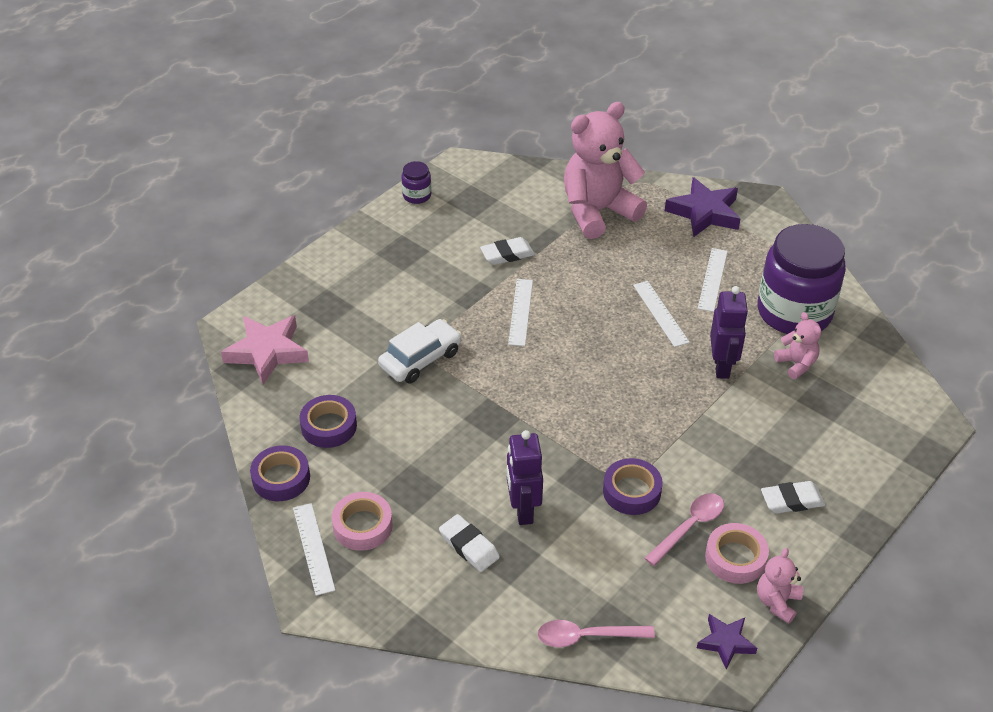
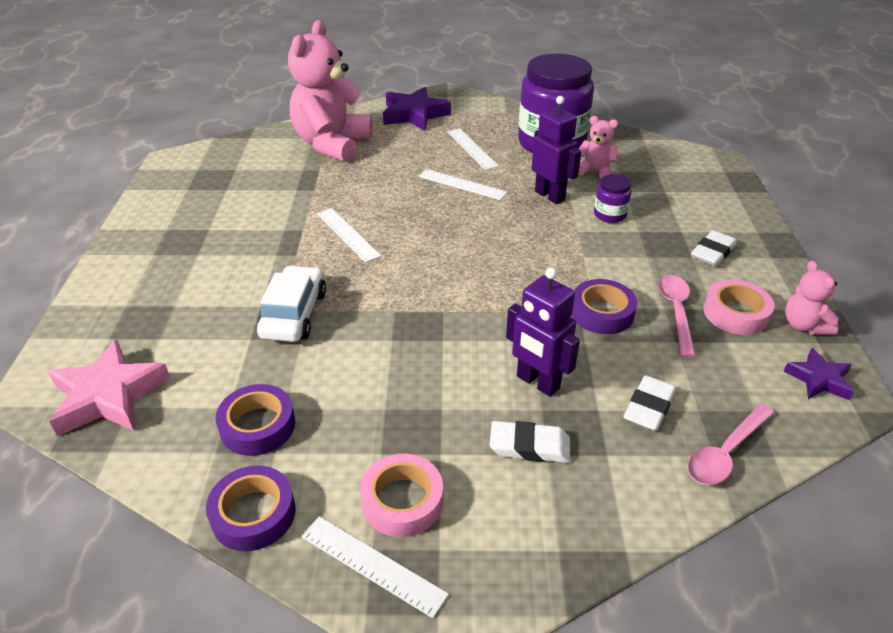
camera: 40 degrees left, 5 degrees down
(417, 195) = (152, 196): purple jar -> purple jar (610, 215)
(507, 254) = (287, 201): white eraser -> white eraser (649, 407)

